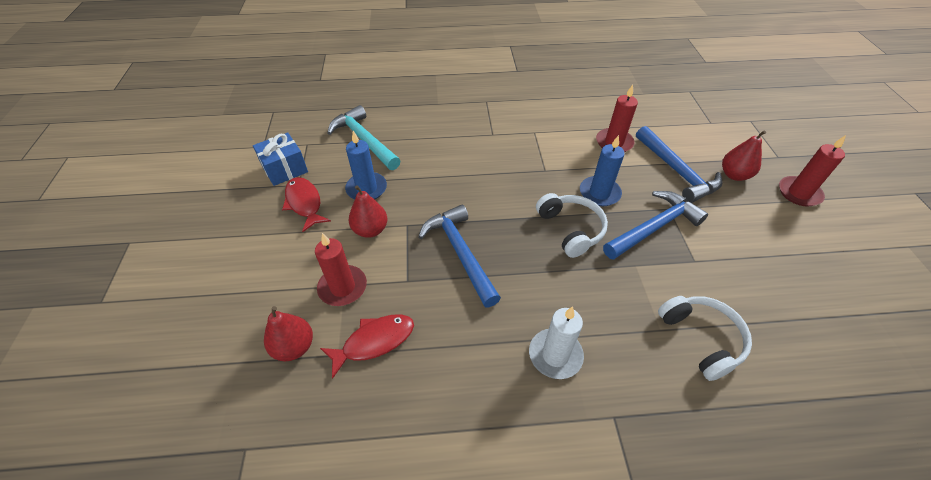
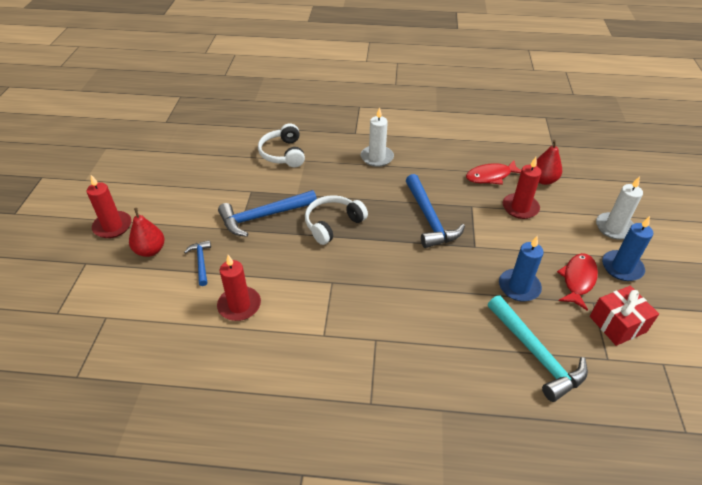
camera: 170 degrees left, 5 degrees down
(230, 274) = (614, 228): none -> white candle
(285, 169) = (617, 324): blue gift -> red gift
(304, 203) = (578, 280): red fish -> red fish turned 135 degrees counterclockwise
(370, 230) = (507, 246): red pear -> none
(571, 229) = (333, 224): white headphones -> white headphones turned 60 degrees clockwise
(599, 193) = (291, 251): blue candle -> blue candle (622, 267)
(676, 171) = (201, 262): blue hammer -> blue hammer, size x0.53

